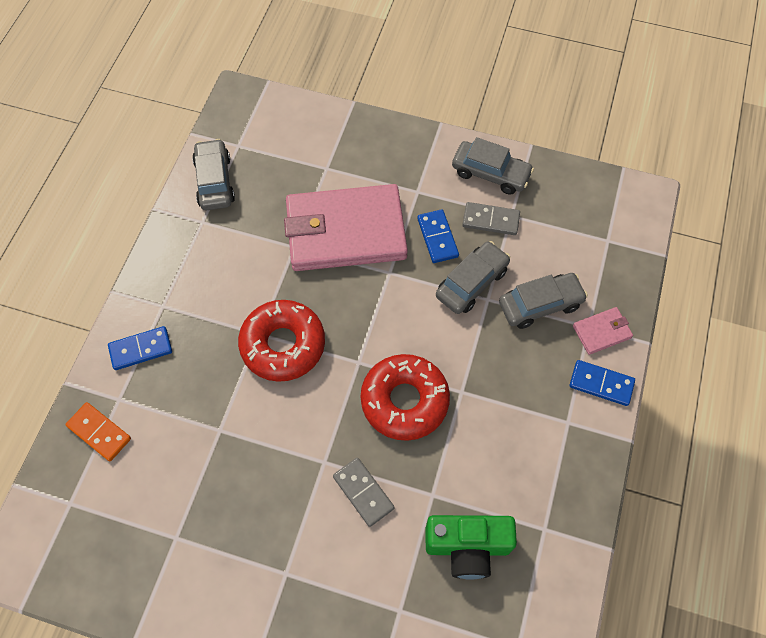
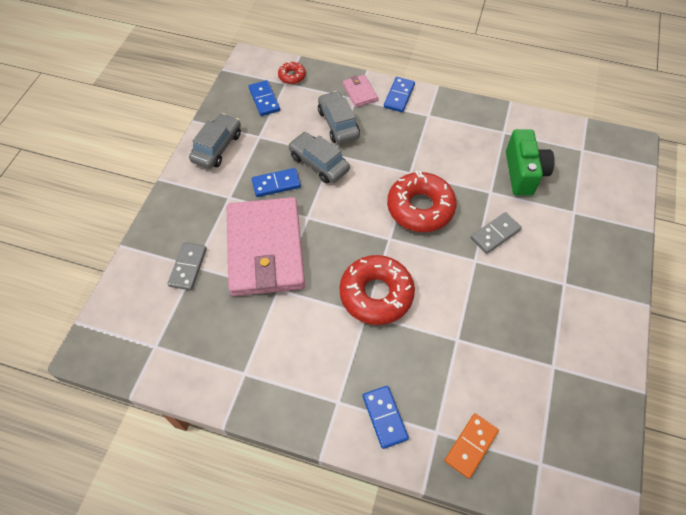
camera: 90 degrees left, 5 degrees down
(214, 181) = (197, 365): grey car -> none
(490, 220) = (262, 149): grey domino -> grey domino (188, 267)
(574, 217) = (264, 99): none -> blue domino
(622, 247) = (292, 76): none -> red donut

